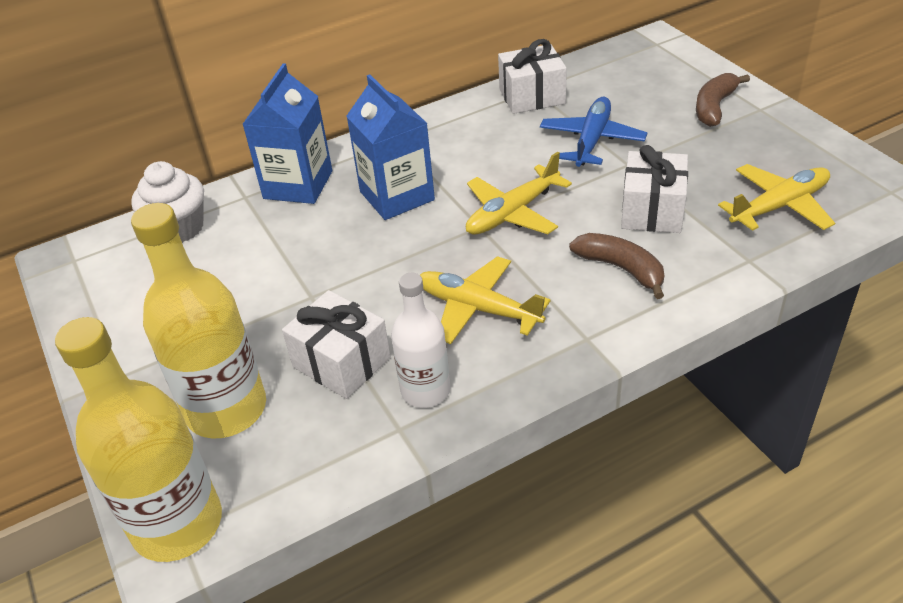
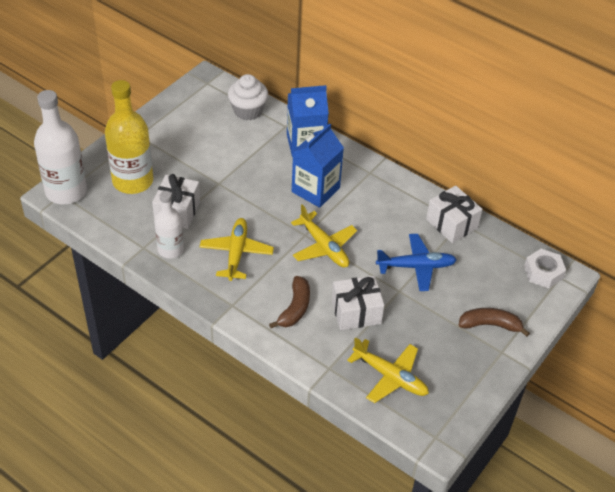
camera: 60 degrees right, 5 degrees up
(177, 524) = (66, 191): yellow bottle -> white bottle
(513, 213) = (324, 246): yellow plane -> yellow plane turned 150 degrees counterclockwise
(645, 52) = (543, 272): none -> white nut

